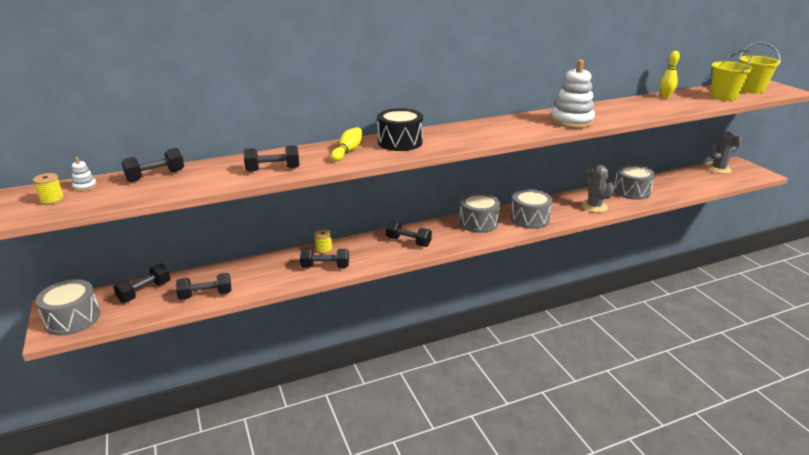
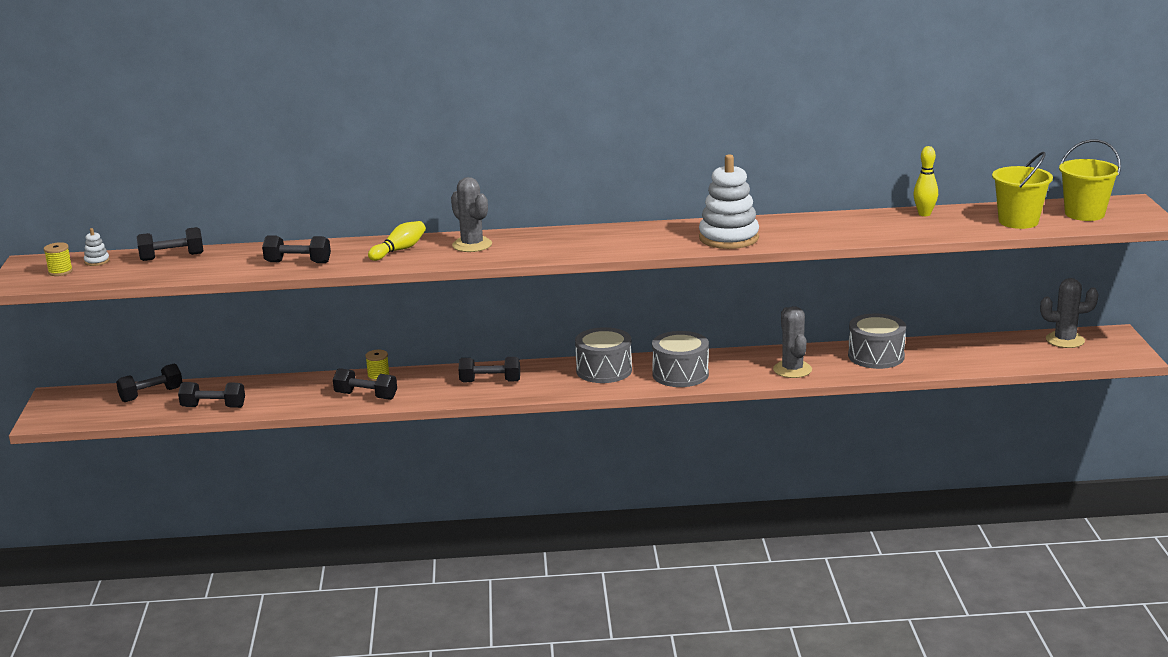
camera: 20 degrees right, 5 degrees down
(73, 319) = (68, 410): grey drum -> none
(400, 142) = (472, 245): black drum -> grey cactus
(408, 242) = (490, 381): black dumbbell -> black dumbbell turned 45 degrees counterclockwise

